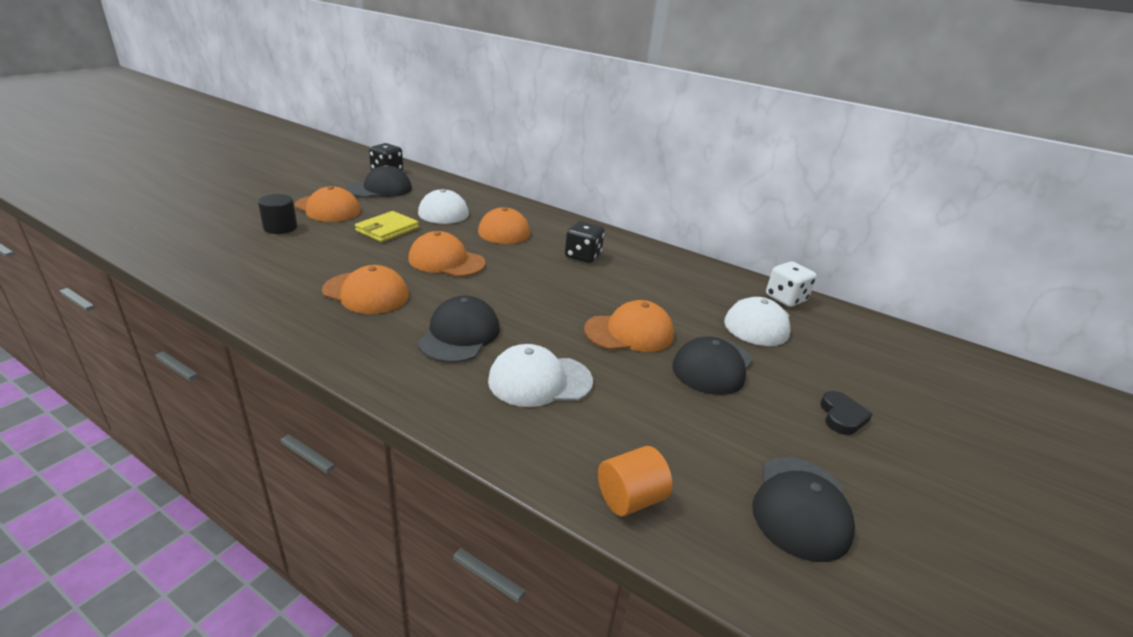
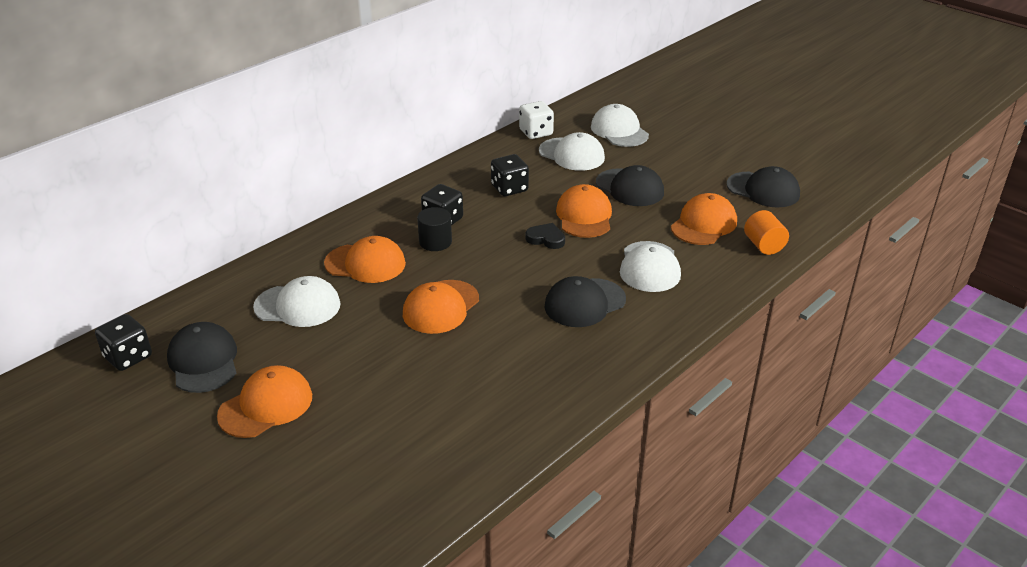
camera: 75 degrees left, 5 degrees up
(280, 227) = (322, 443): black cylinder -> black cylinder (435, 242)
(366, 293) = (505, 360): orange cap -> orange cap (703, 224)
(387, 229) = (348, 350): yellow wallet -> none
(459, 335) = (584, 303): black cap -> black cap turned 60 degrees counterclockwise
(658, 286) = (509, 188): none -> black dice
(841, 416) = (684, 153): black heart -> black heart (546, 239)
(848, 357) = (619, 131): none -> white cap

